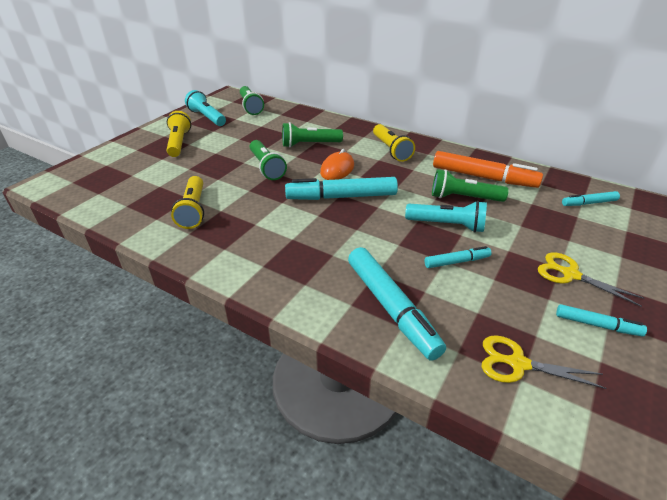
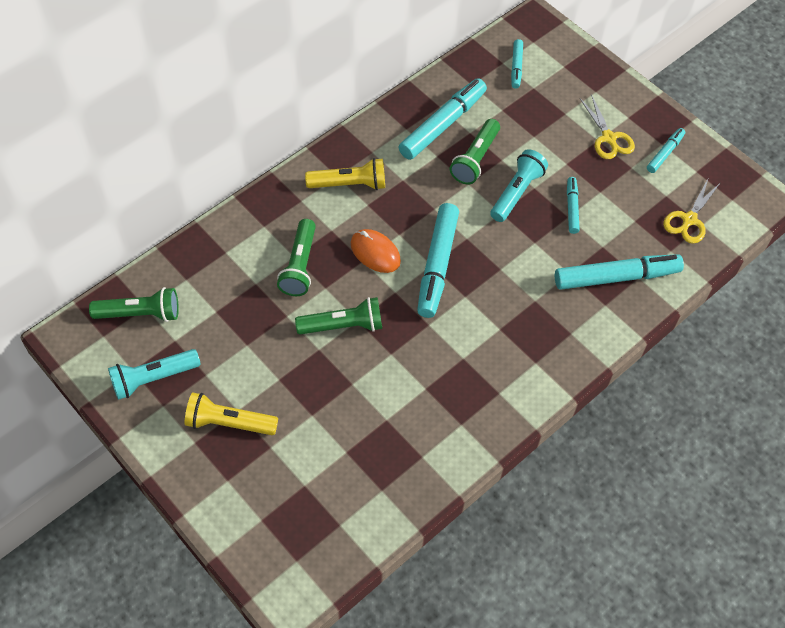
camera: 75 degrees left, 20 degrees up
(193, 210) = (417, 416): yellow flashlight -> none
(483, 177) = (442, 125): orange marker -> turquoise marker
(570, 274) = (608, 138): yellow scissors -> yellow scissors turned 75 degrees counterclockwise

